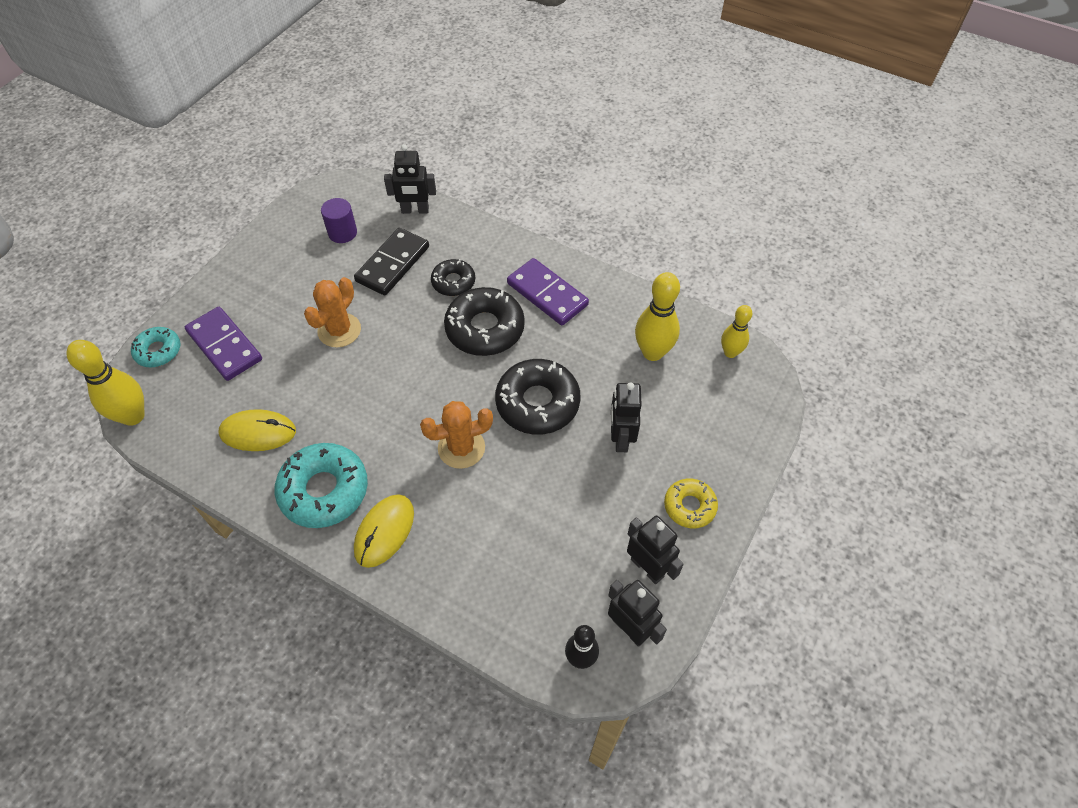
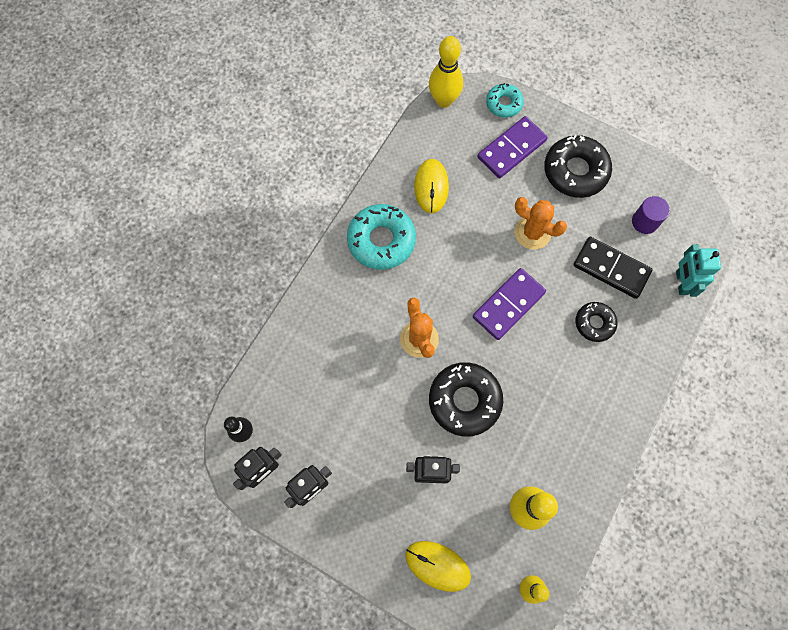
camera: 90 degrees right, 15 degrees up
(384, 531) = (347, 286): yellow mouse -> yellow mouse (437, 565)
(415, 210) = (681, 282): black robot -> turquoise robot
(485, 328) = (542, 353): black donut -> black donut (575, 171)
(547, 294) = (587, 409): purple domino -> purple domino (508, 305)
(689, 506) = (365, 528): yellow donut -> none

